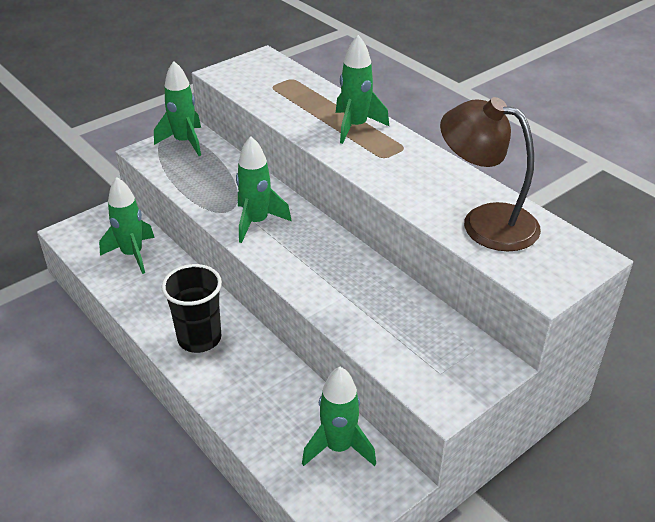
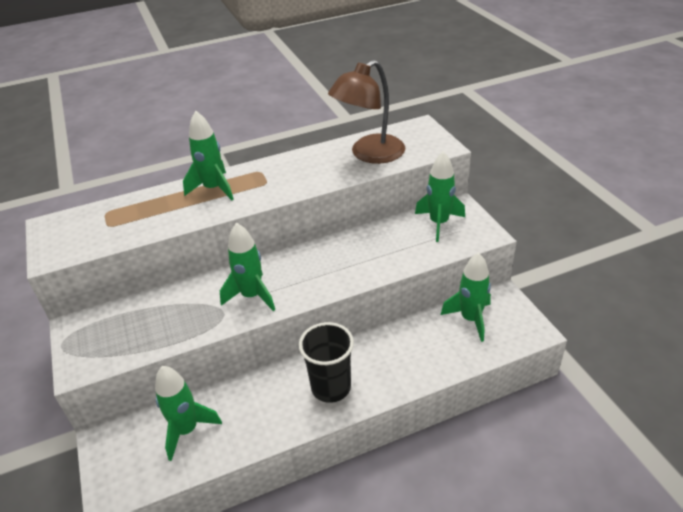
camera: 70 degrees left, 0 degrees up
(184, 142) = (87, 332): green rocket -> green rocket (439, 223)

